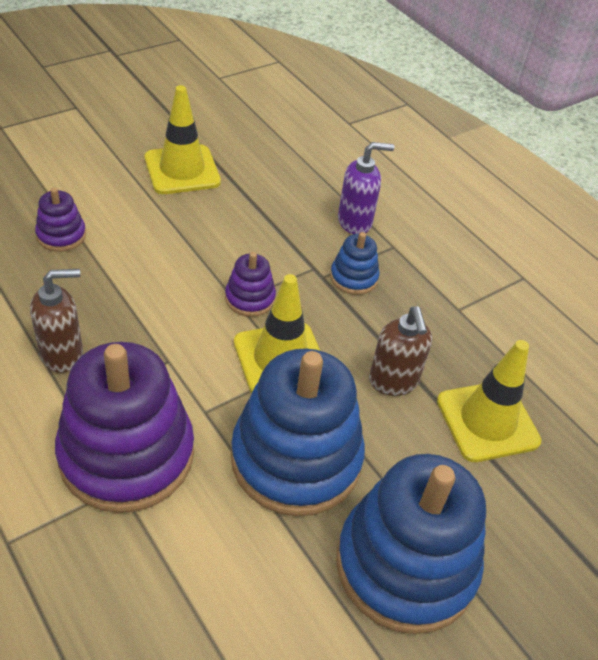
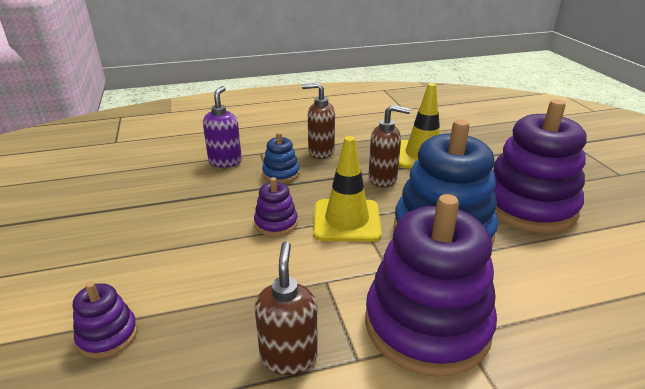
camera: 65 degrees left, 15 degrees down
(182, 170) = (86, 232): yellow traffic cone -> none
(405, 565) = (528, 206): blue stacking toy -> purple stacking toy
(429, 304) = (320, 152): none -> brown soap dispenser

